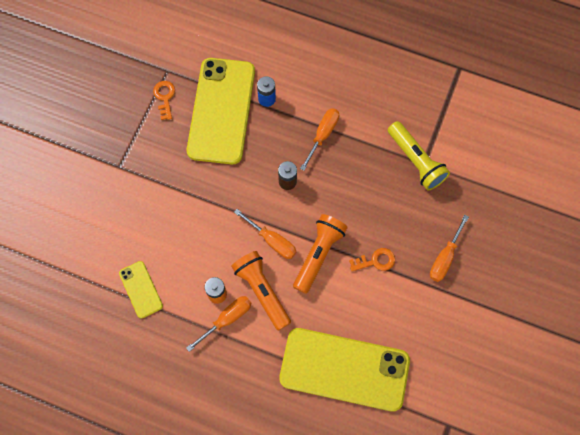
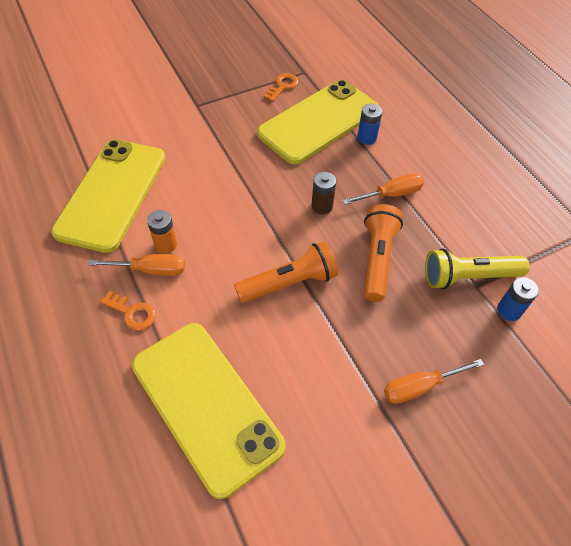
camera: 40 degrees right, 15 degrees down
(141, 289) = (112, 194): yellow phone -> yellow phone, size x2.19
(262, 291) = (206, 272): orange flashlight -> orange flashlight (377, 259)
(272, 240) = (259, 239): orange screwdriver -> none
(376, 261) = (341, 331): orange key -> orange key (132, 313)
(416, 161) = (468, 277): yellow flashlight -> yellow flashlight turned 75 degrees clockwise
(454, 166) = (509, 310): none -> blue battery

